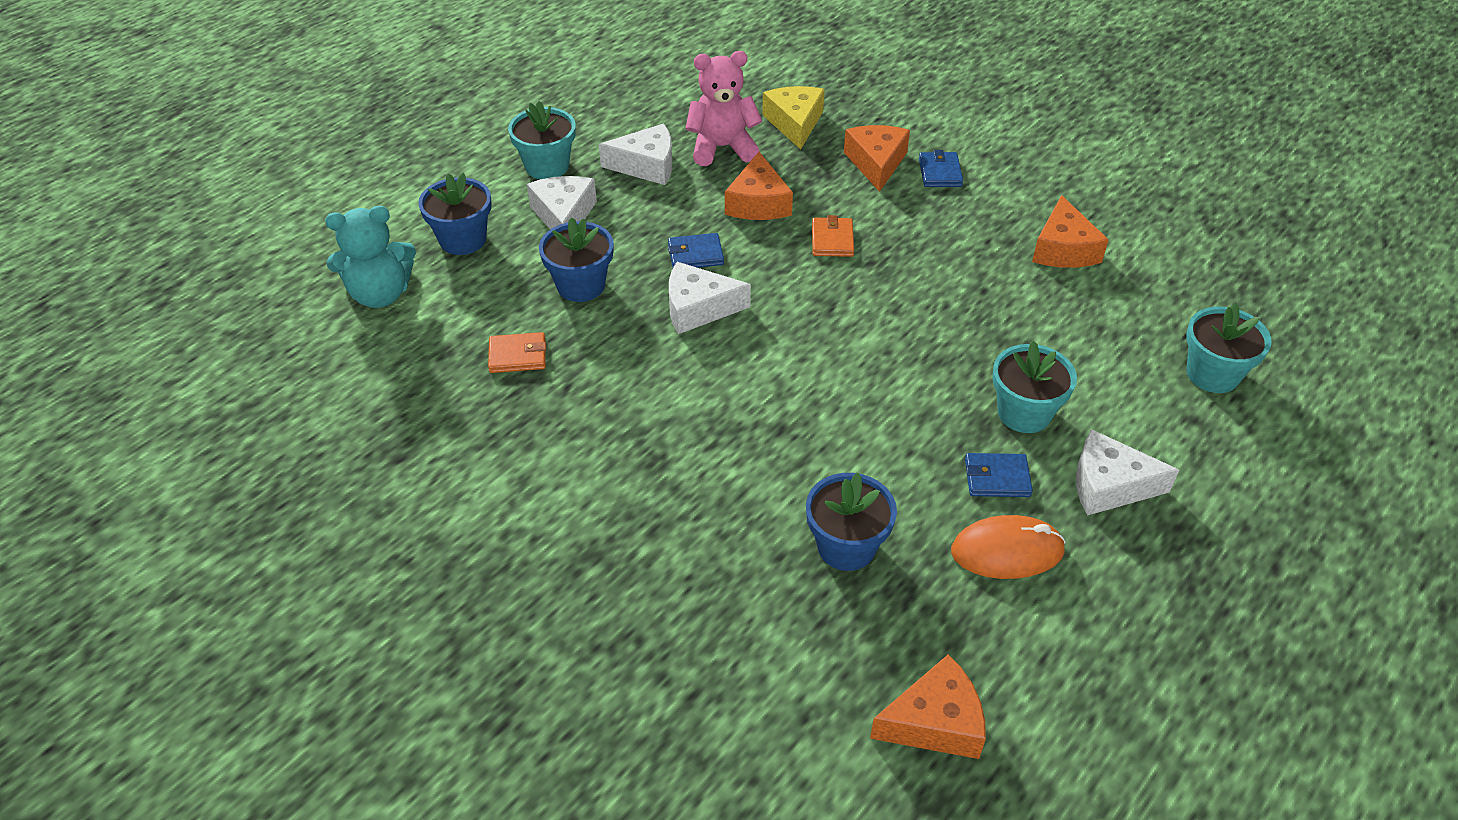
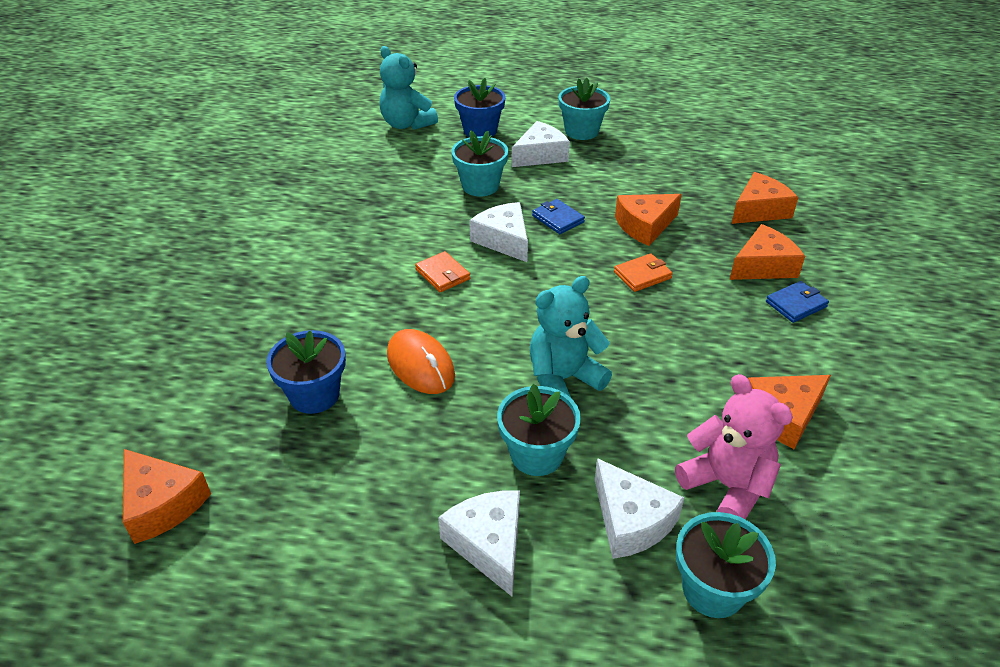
camera: 60 degrees right, 5 degrees down
(518, 356) = (395, 188): orange wallet -> orange wallet (442, 274)
(581, 285) = (480, 186): blue flower pot -> turquoise flower pot
(646, 165) = (628, 166): white cheese -> white cheese (631, 521)
(722, 148) = (687, 189): pink teddy bear -> pink teddy bear (726, 486)
(795, 123) = (759, 210): yellow cheese -> orange cheese
(940, 356) = (563, 379): none -> turquoise teddy bear
(997, 478) = (444, 460): blue wallet -> none
(1007, 551) = (363, 493): orange mouse -> orange mouse (420, 365)

